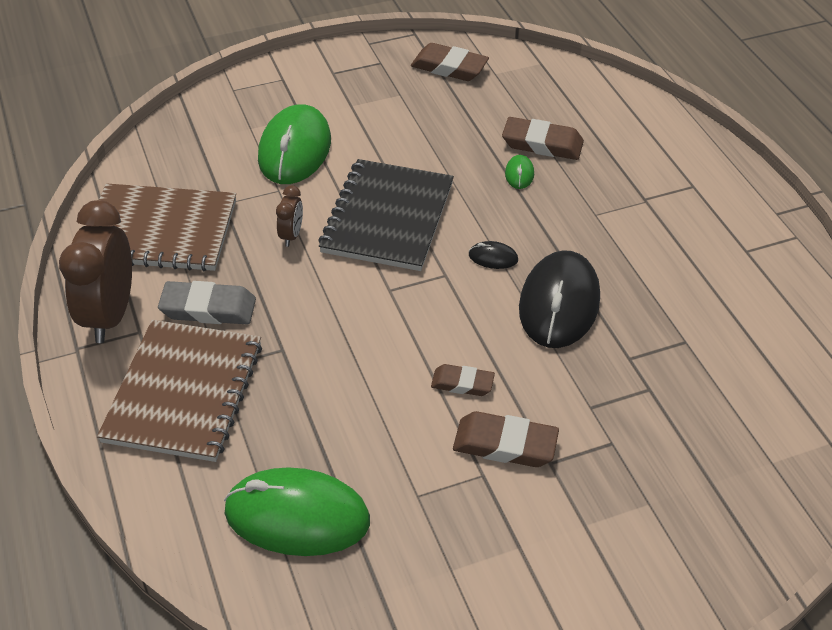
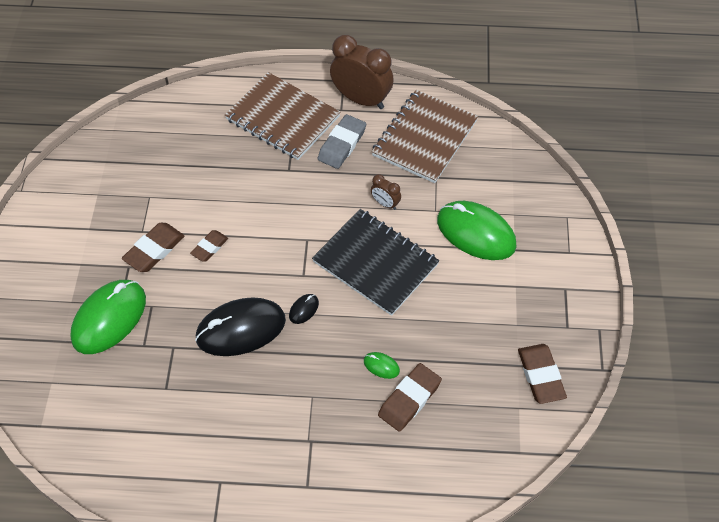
camera: 115 degrees right, 10 degrees up
(297, 516) = (171, 142): green mouse -> green mouse (109, 318)
(449, 67) = (541, 376): brown eraser -> brown eraser turned 60 degrees counterclockwise
(559, 304) = (241, 329): black mouse -> black mouse turned 60 degrees counterclockwise

